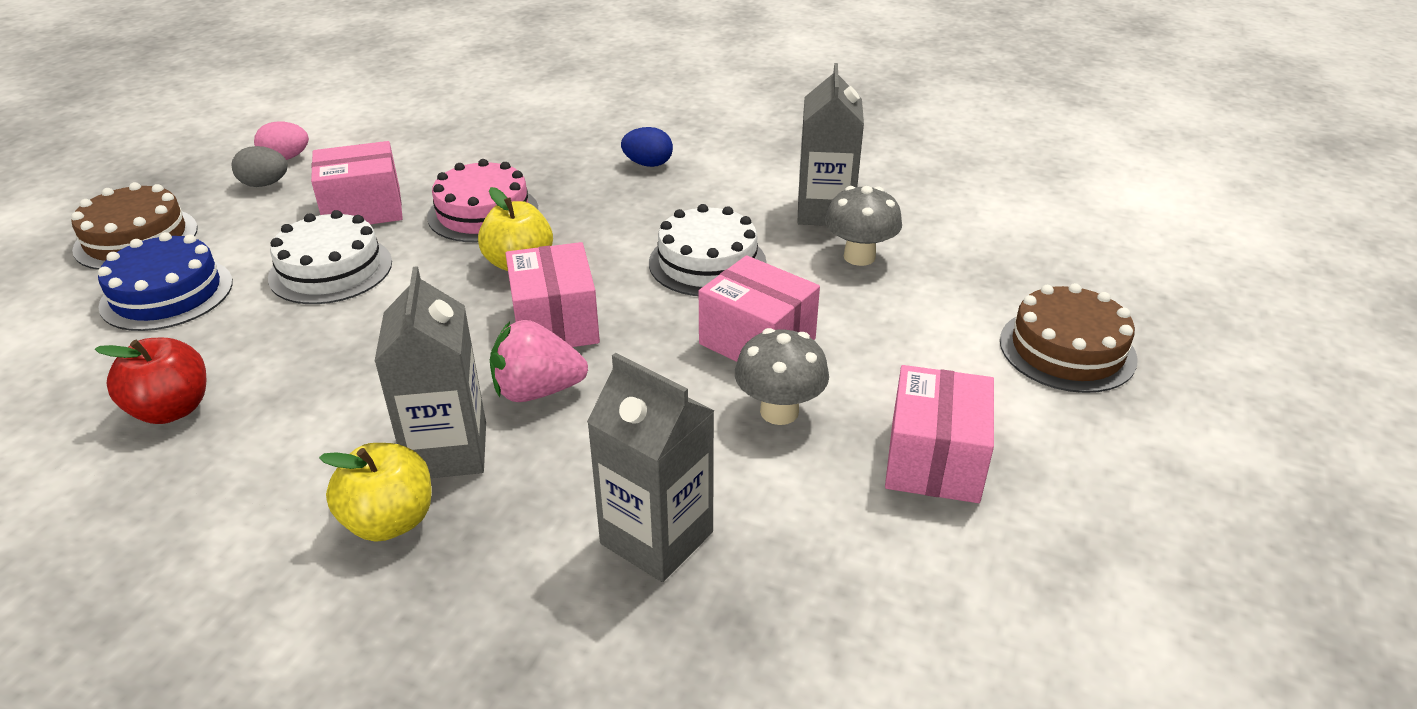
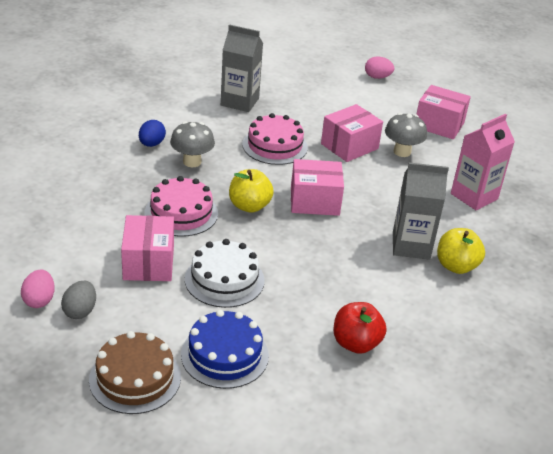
camera: 80 degrees left, 0 degrees up
(537, 391) = (371, 214): pink strawberry -> none
(656, 538) = (474, 196): grey carton -> pink carton
(707, 262) = (275, 146): white cake -> pink cake
(859, 257) = (288, 103): grey mushroom -> grey mushroom (192, 162)
(1067, 349) = (377, 77): brown cake -> pink egg

